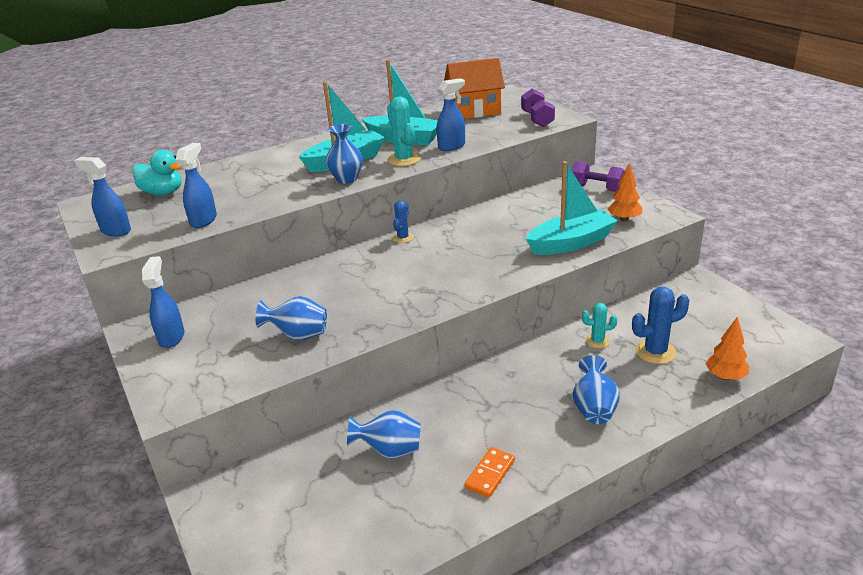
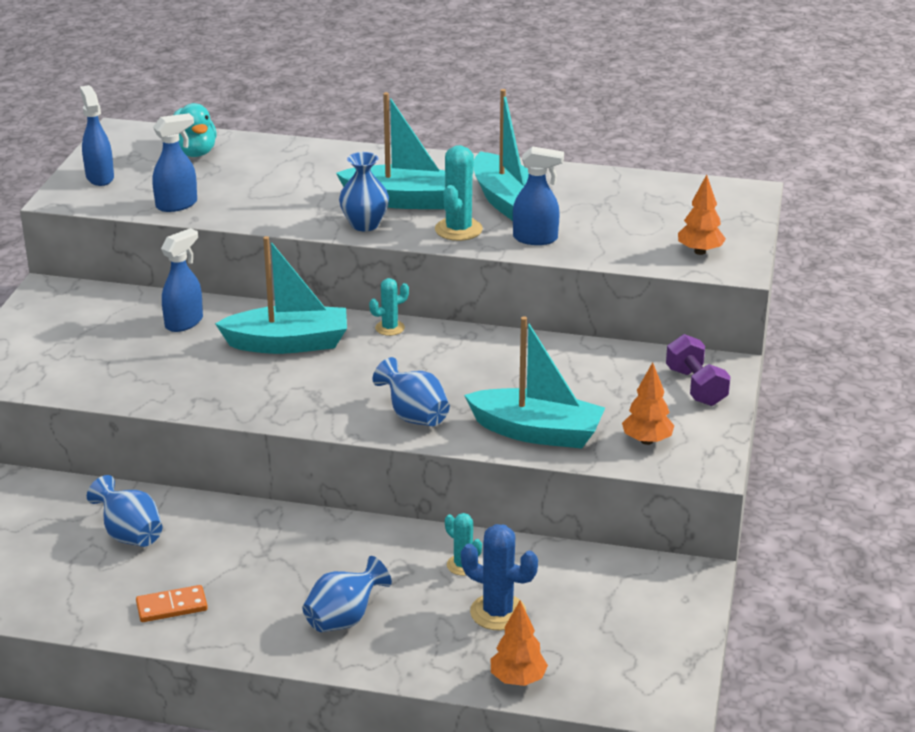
camera: 40 degrees right, 0 degrees up
(172, 337) = (60, 315): blue spray bottle -> blue spray bottle (184, 322)
(298, 335) = (148, 374): blue vase -> blue vase (414, 417)
(359, 273) = (288, 343): none -> turquoise boat
(403, 238) = (390, 328): blue cactus -> turquoise cactus
(474, 111) = (655, 202): orange house -> none
(537, 119) = (700, 251): purple dumbbell -> orange tree

